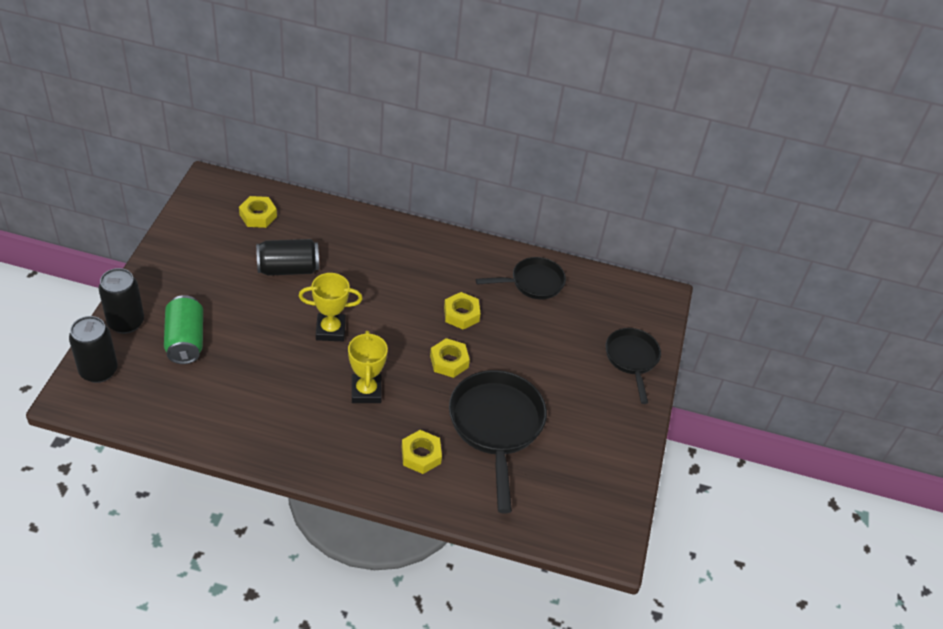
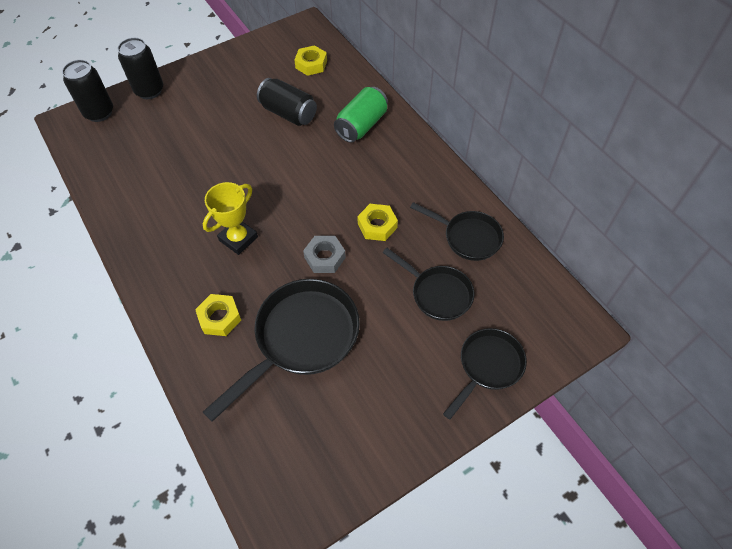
camera: 50 degrees right, 10 degrees up
(185, 340) = (168, 124): green can -> green can (361, 125)
(330, 330) = (266, 176): yellow trophy -> none
(449, 361) = (325, 257): yellow nut -> grey nut
(553, 334) = (437, 293): none -> black pan

